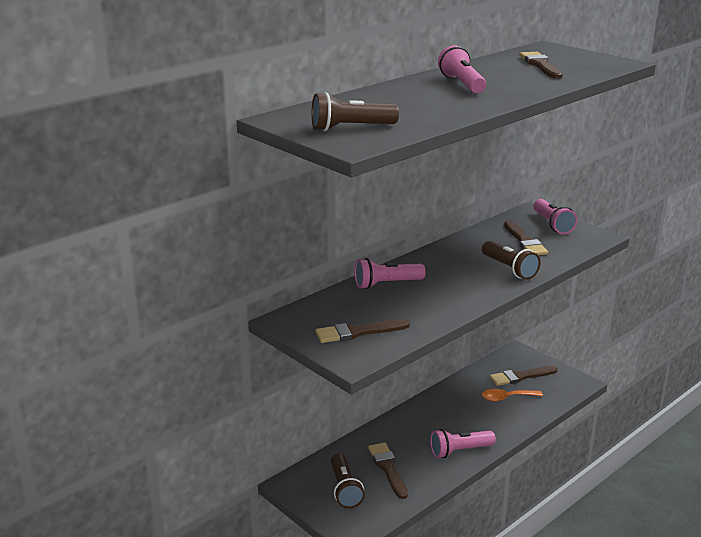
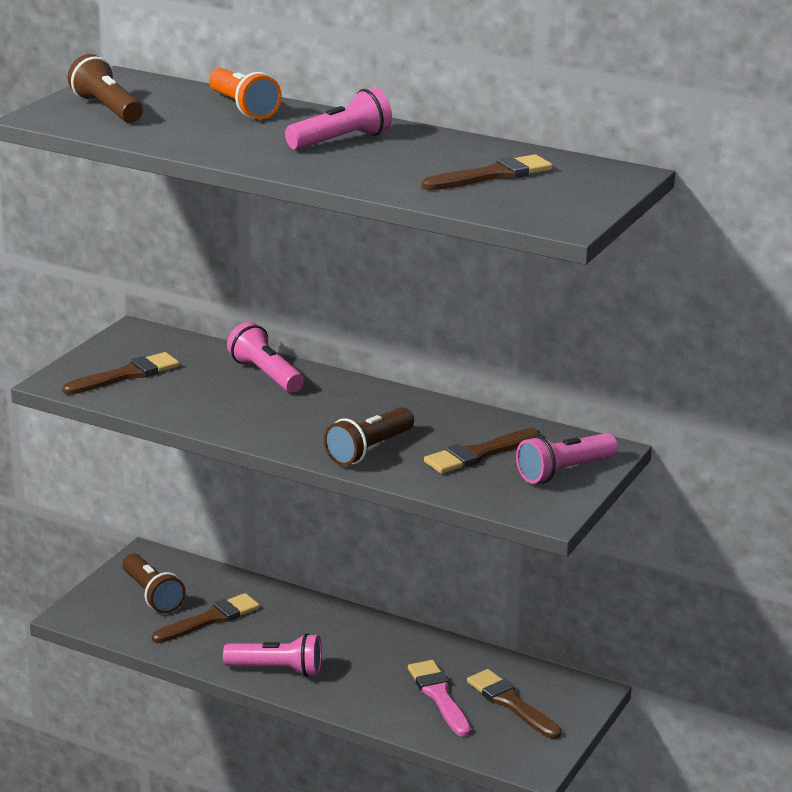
camera: 70 degrees right, 0 degrees up
(344, 489) = (152, 595): brown flashlight -> brown flashlight turned 90 degrees counterclockwise
(358, 332) = (126, 375): brown brush -> brown brush turned 90 degrees clockwise
(377, 97) = (243, 108): none -> orange flashlight
(459, 451) = (277, 670): pink flashlight -> pink flashlight turned 135 degrees clockwise
(506, 398) = (439, 696): orange spoon -> pink brush

